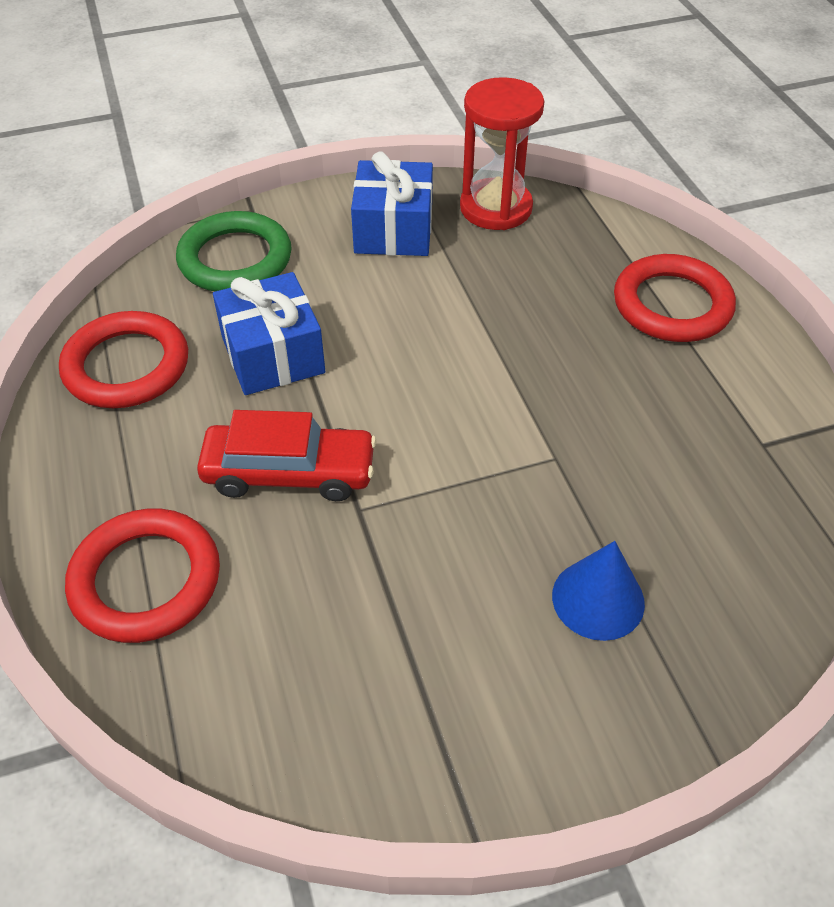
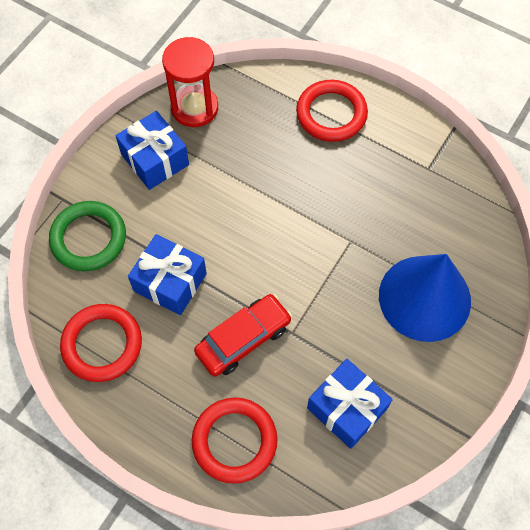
camera: 40 degrees left, 15 degrees up
(332, 657) = (346, 408): none -> blue gift
(598, 599) = (424, 298): blue cone -> blue cone, size x1.94

